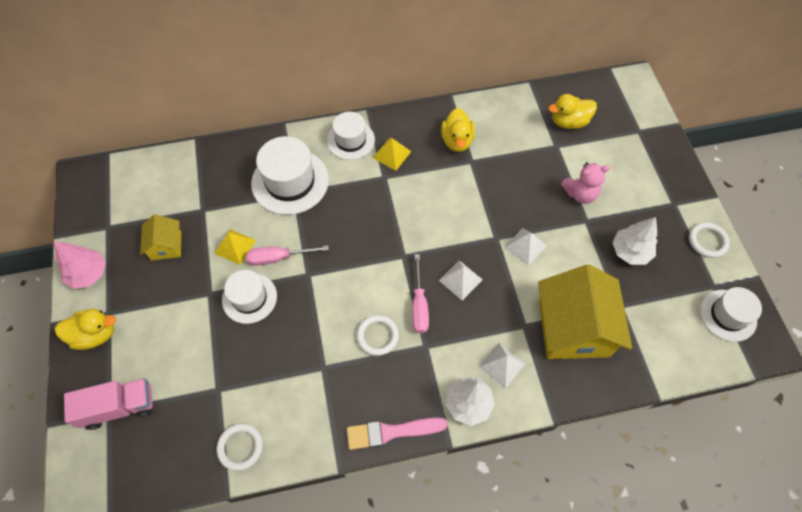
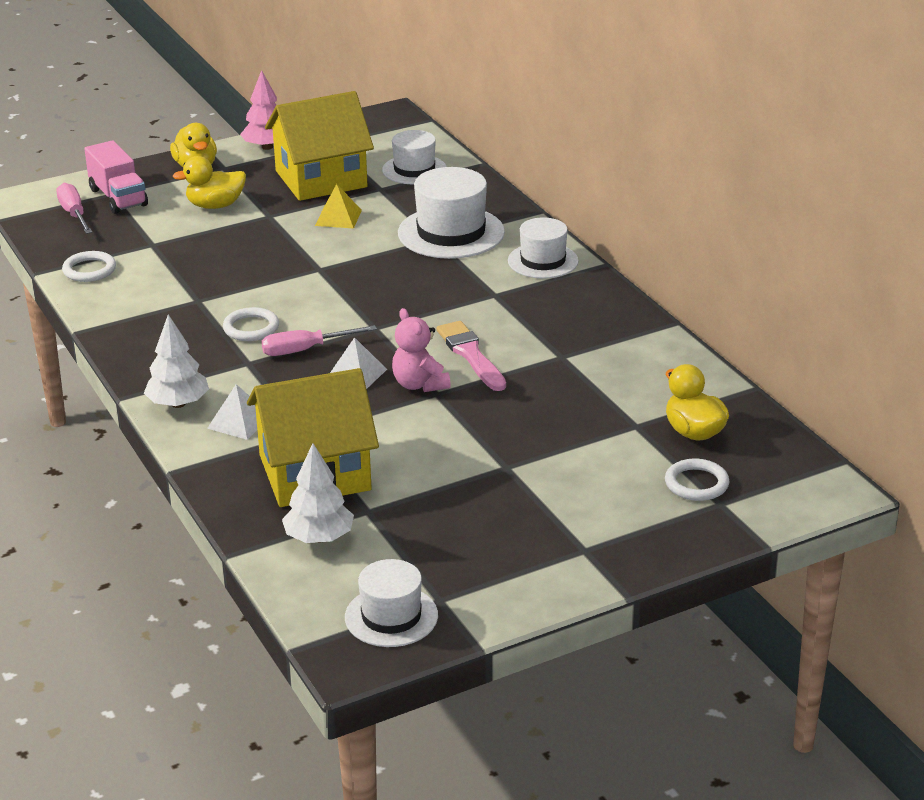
camera: 75 degrees right, 30 degrees down
(166, 246) = (321, 179): yellow house -> yellow house, size x2.00
(249, 298) = (272, 239): white hat -> white hat (414, 170)
(278, 258) = (334, 246): pink screwdriver -> pink screwdriver (74, 214)
(391, 154) = (536, 294): yellow pyramid -> none
(391, 432) = (128, 357): pink brush -> pink brush (471, 355)
(457, 141) = (592, 340): yellow duck -> yellow duck (215, 205)
(525, 246) = (433, 418): white pyramid -> none
(580, 194) = (554, 456): pink teddy bear -> pink teddy bear (419, 384)
(630, 251) = (468, 512): white tree -> white tree (319, 538)
(707, 241) = (525, 589): white ring -> white ring (696, 483)

